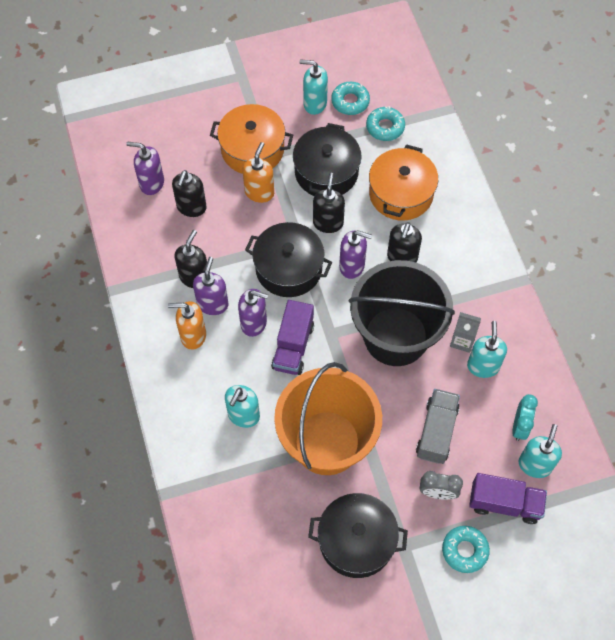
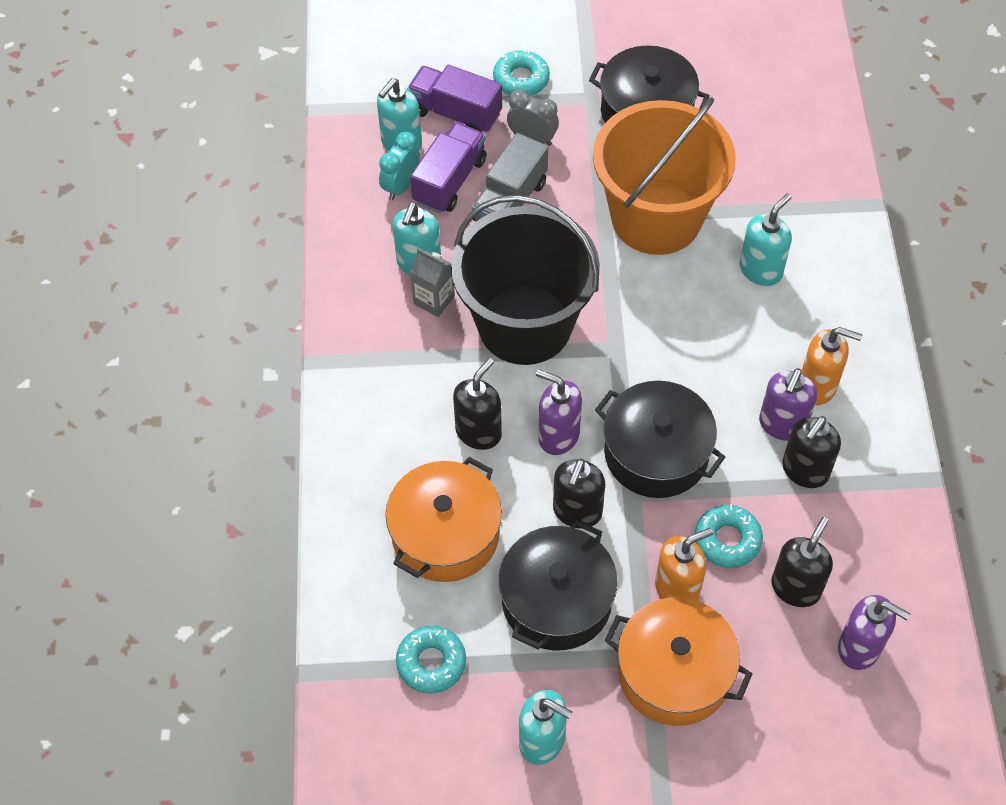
camera: 165 degrees left, 5 degrees down
(254, 323) = (725, 385): purple soap dispenser -> none
(259, 192) = (677, 589): orange soap dispenser -> orange soap dispenser turned 150 degrees counterclockwise
(293, 346) = (674, 342): purple truck -> purple truck (450, 181)
(350, 101) = (477, 730): turquoise donut -> turquoise donut (727, 540)

